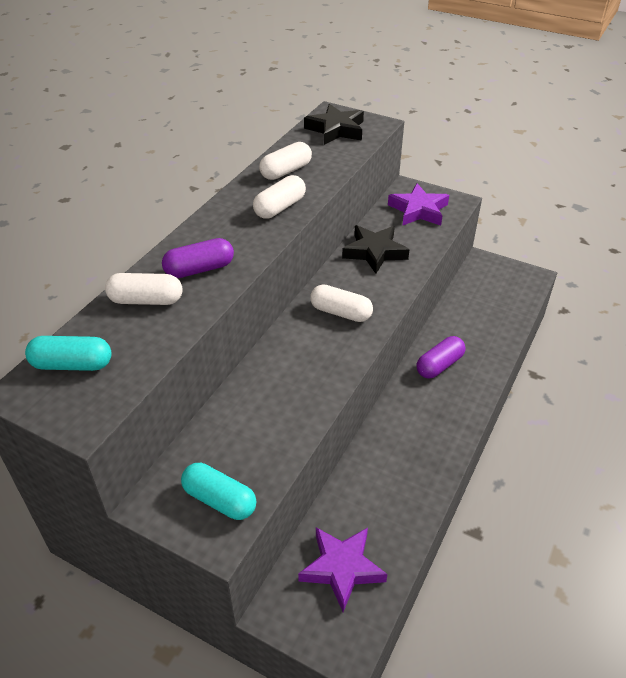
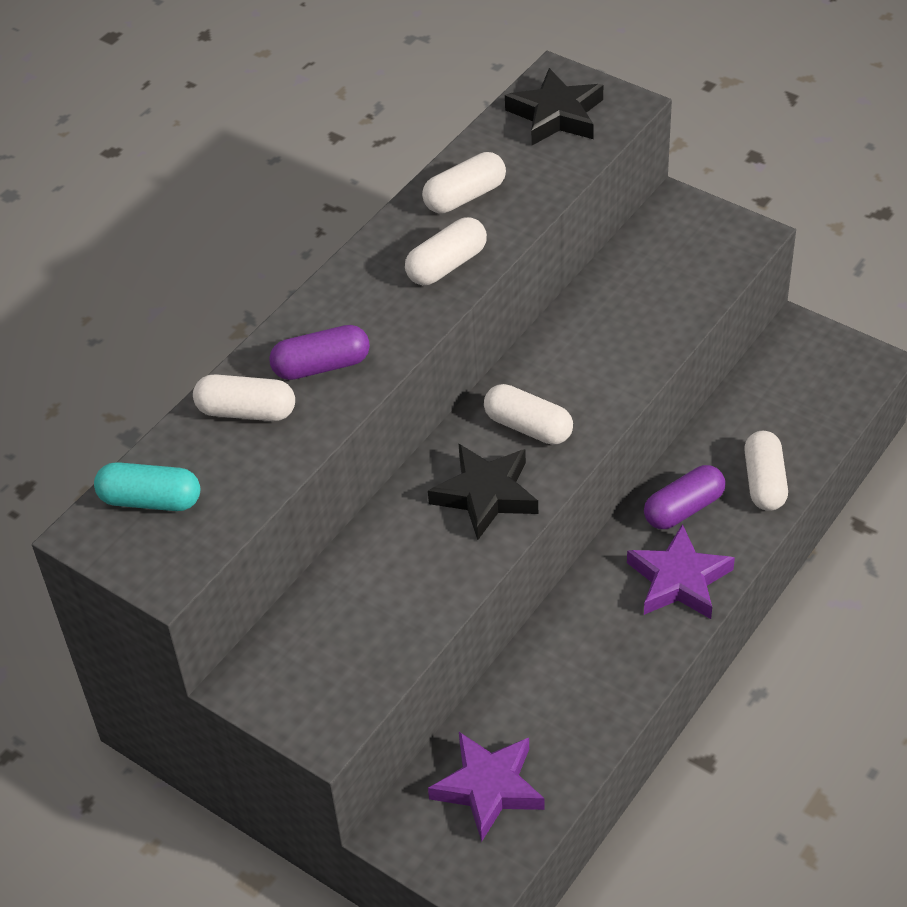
camera: 10 degrees right, 5 degrees up
(219, 500) = (329, 685): turquoise capsule -> none
(374, 252) = (598, 325): black star -> black star (485, 495)
(418, 210) = (684, 249): purple star -> purple star (679, 580)
(486, 346) = (764, 482): none -> white capsule

